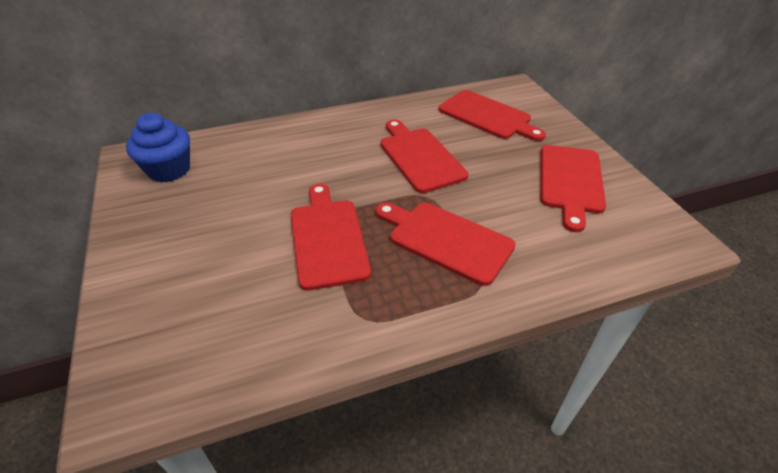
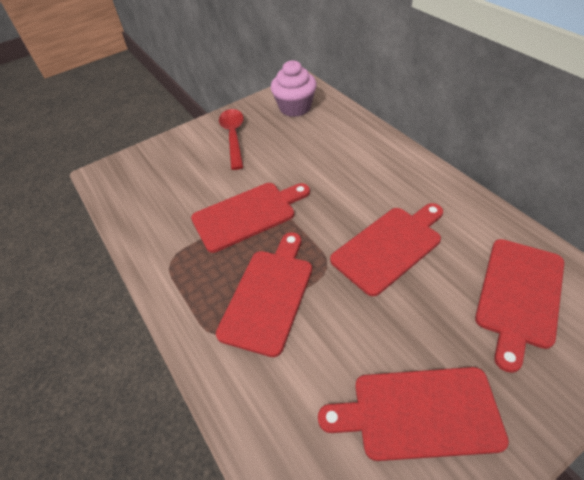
camera: 80 degrees right, 5 degrees up
(169, 170) = (295, 107): blue cupcake -> pink cupcake
(174, 231) = (233, 137): none -> red spoon

